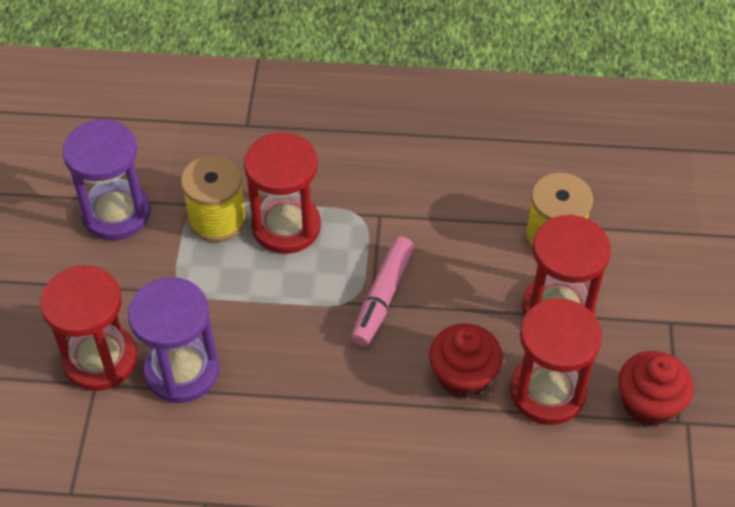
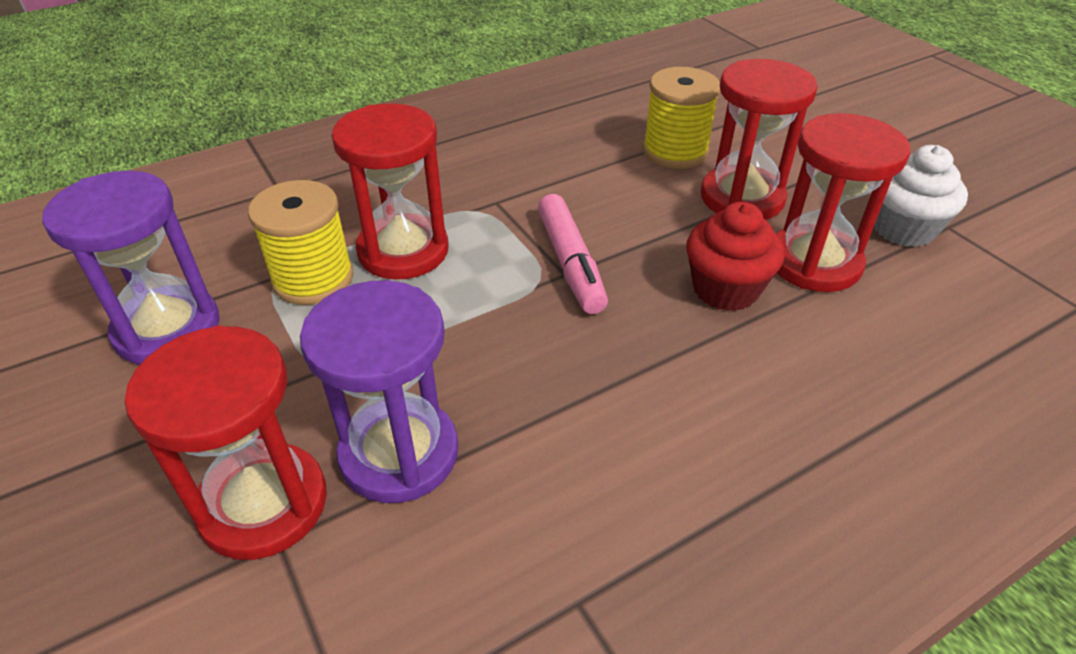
camera: 35 degrees left, 10 degrees down
(648, 404) = (903, 229): red cupcake -> white cupcake

